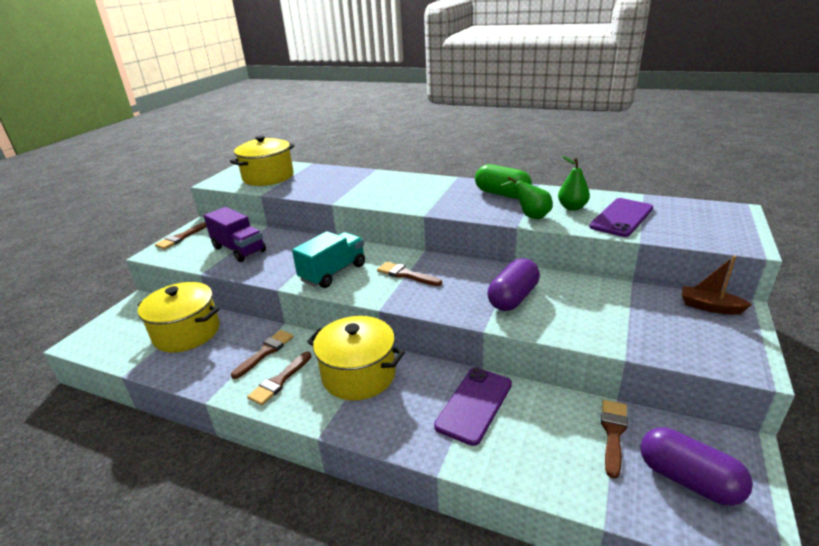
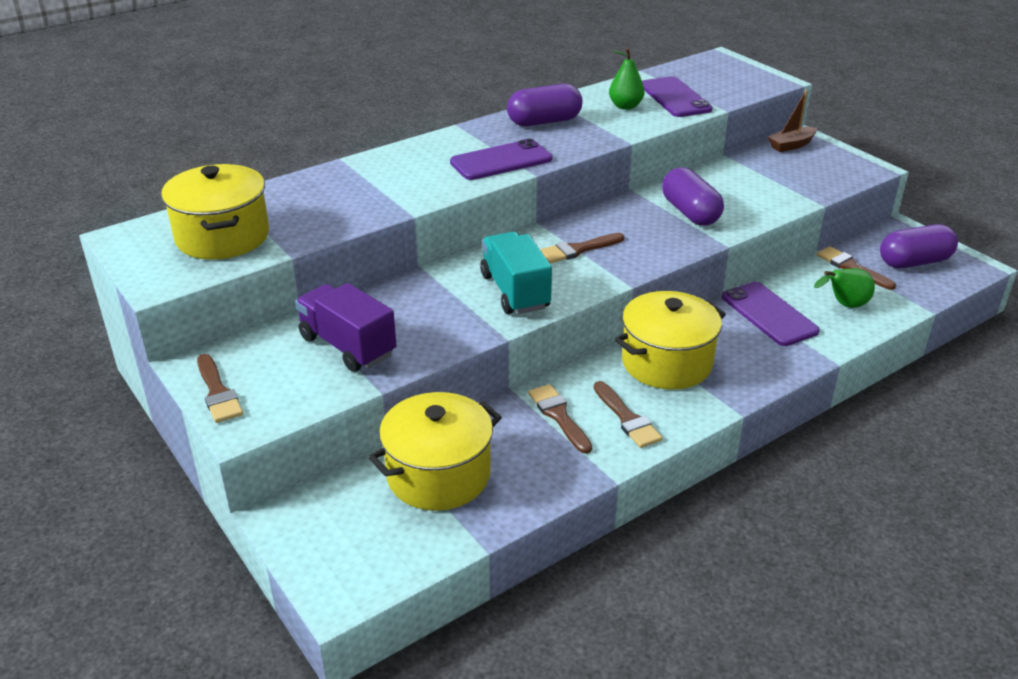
camera: 60 degrees left, 5 degrees up
(239, 250) = (347, 346): purple truck -> purple truck turned 120 degrees counterclockwise
(428, 201) = (501, 161): none -> purple phone
(502, 194) = (544, 122): green capsule -> purple capsule
(530, 216) = (616, 129): green pear -> green pear (844, 305)

